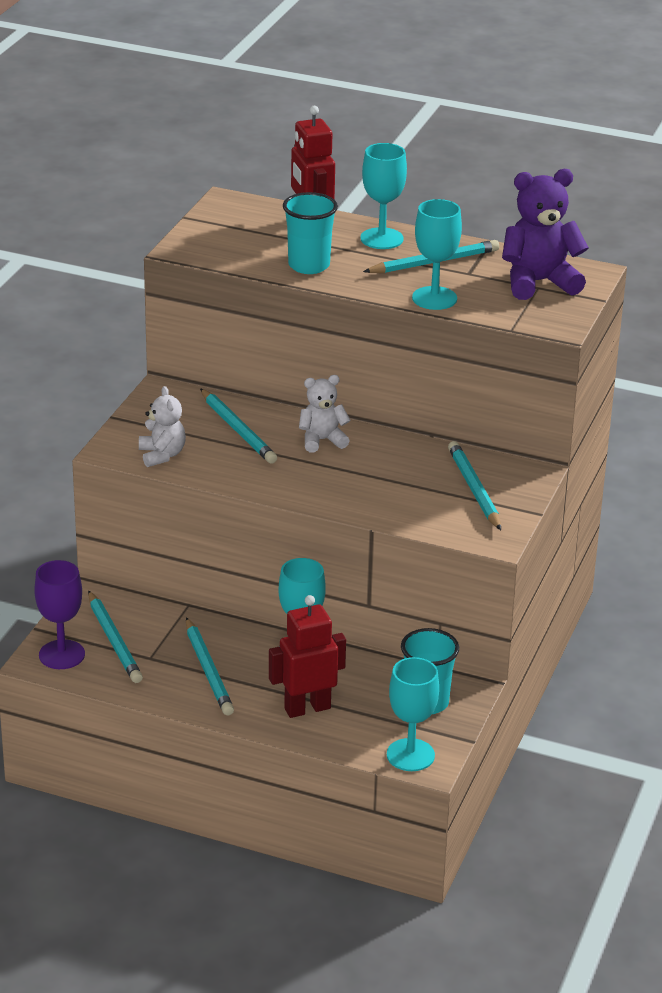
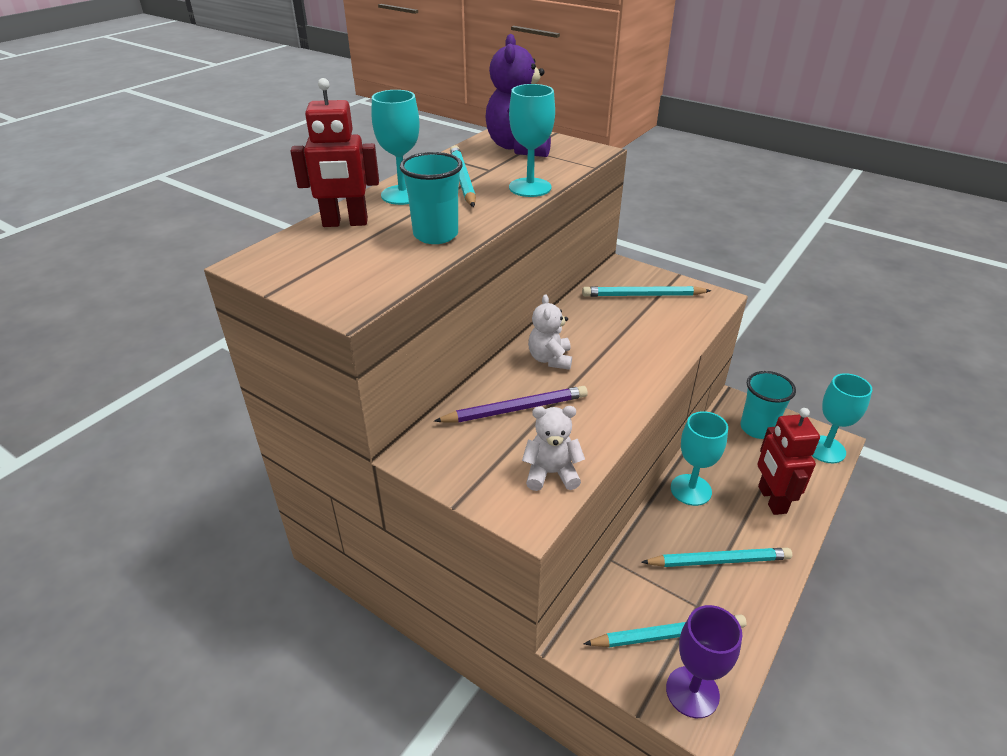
camera: 75 degrees left, 5 degrees up
(237, 430) = (516, 409): turquoise pencil -> purple pencil

